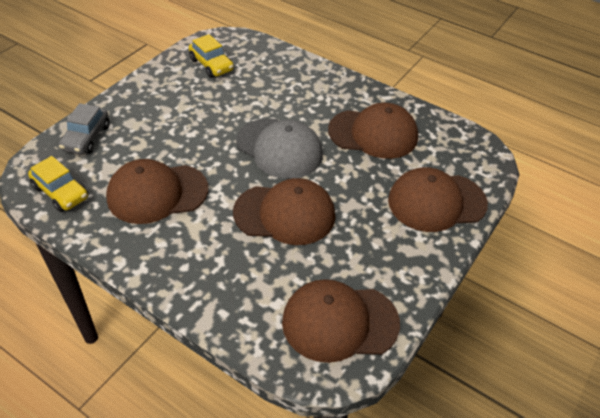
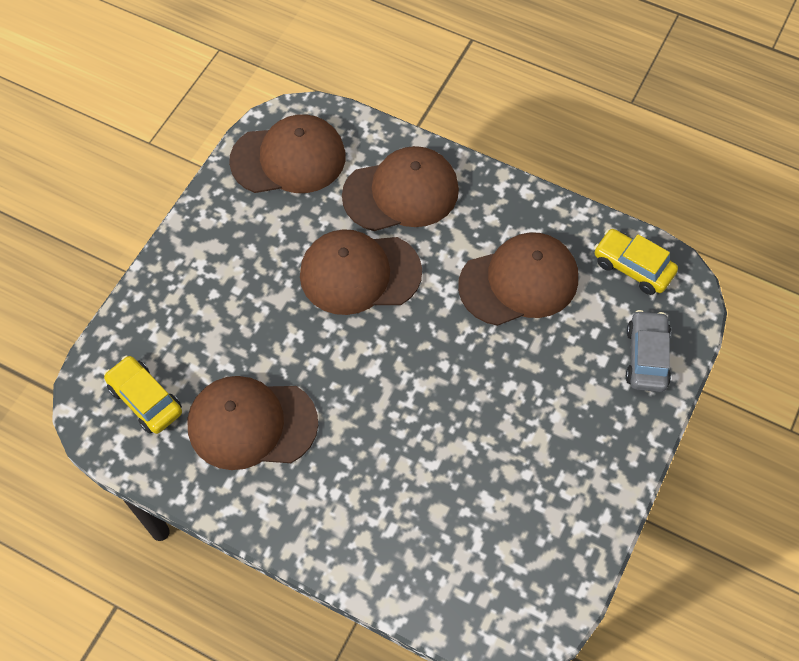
camera: 175 degrees right, 15 degrees up
(211, 65) = (524, 545): yellow car -> yellow car (145, 400)
(279, 148) = (382, 376): grey cap -> none
(436, 202) = (174, 316): brown cap -> brown cap (401, 193)

